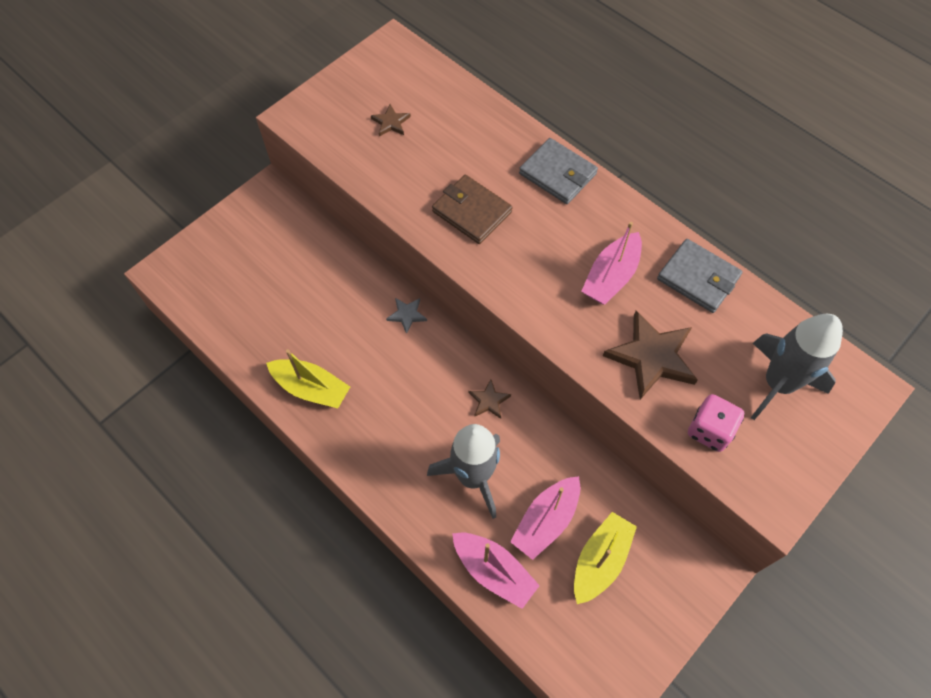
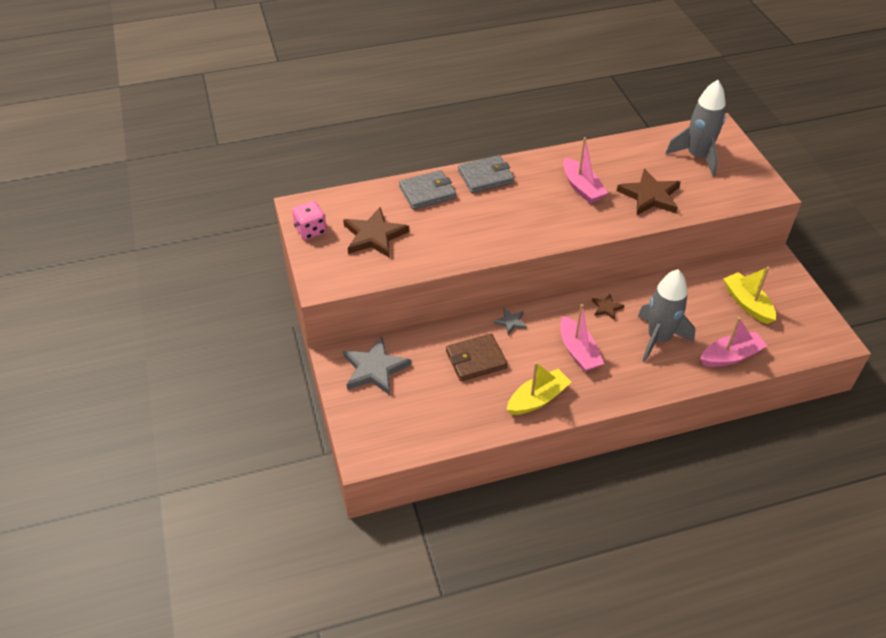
camera: 60 degrees left, 15 degrees down
(272, 227) = (375, 369): none -> grey star
(391, 122) = (374, 236): brown star -> brown star, size x2.02
(472, 212) = (485, 227): brown wallet -> brown wallet (476, 359)
(546, 521) = (708, 317): pink boat -> pink boat (578, 351)
(698, 278) = (607, 154): grey wallet -> grey wallet (427, 192)
(709, 430) = (712, 195): pink dice -> pink dice (311, 230)

